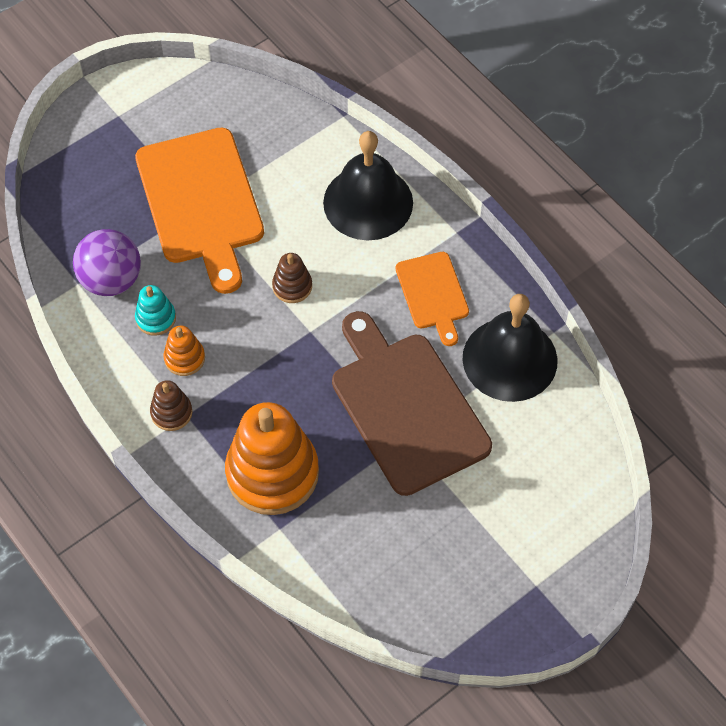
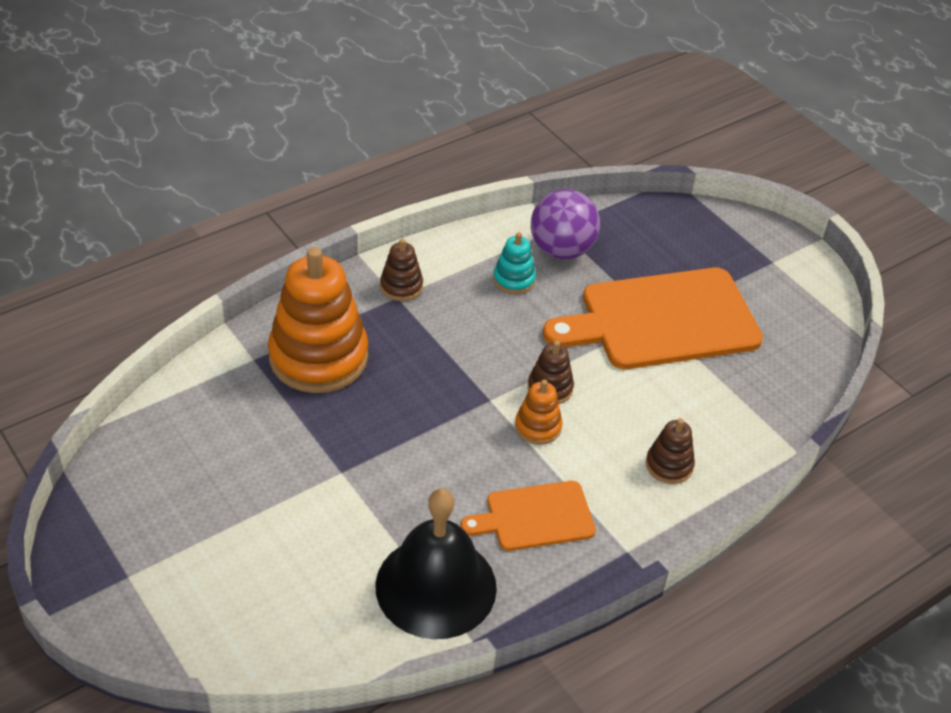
camera: 90 degrees right, 15 degrees down
(184, 358) = (464, 298): orange stacking toy -> orange stacking toy (538, 427)
(368, 202) = (669, 465): black bell -> brown stacking toy
(406, 407) = (381, 476): brown cutting board -> none

